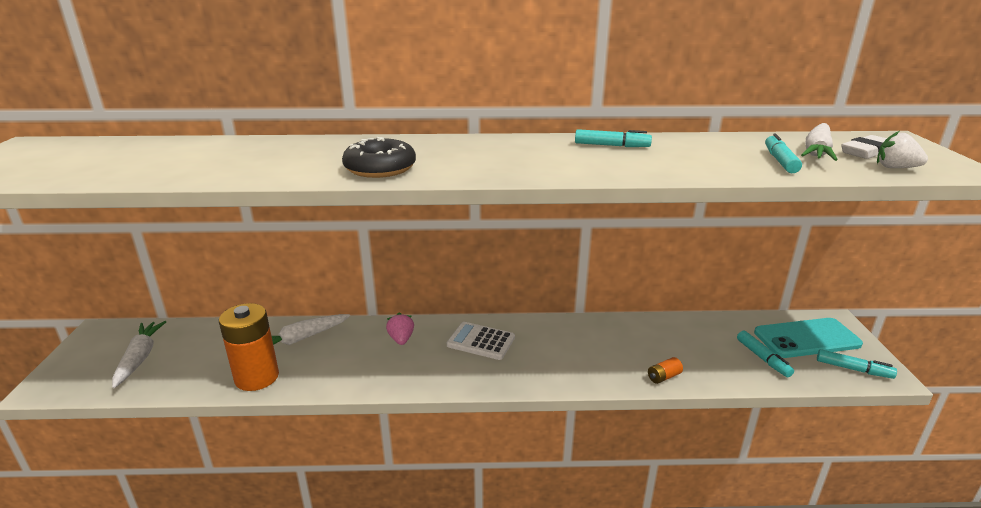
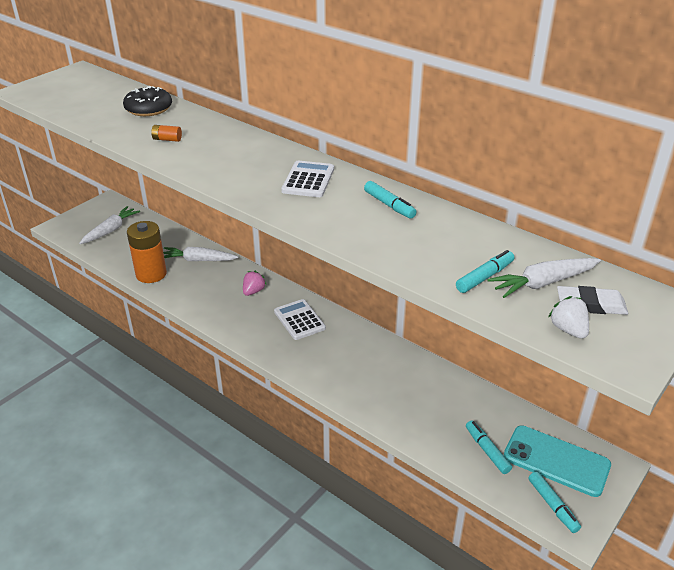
camera: 40 degrees right, 10 degrees up
(380, 168) = (208, 165): black donut -> black donut (148, 108)
(507, 151) = (308, 180): none -> white calculator
(663, 377) = (386, 416): orange battery -> orange battery (167, 139)
(762, 358) = (487, 450): turquoise marker -> turquoise marker turned 135 degrees clockwise

